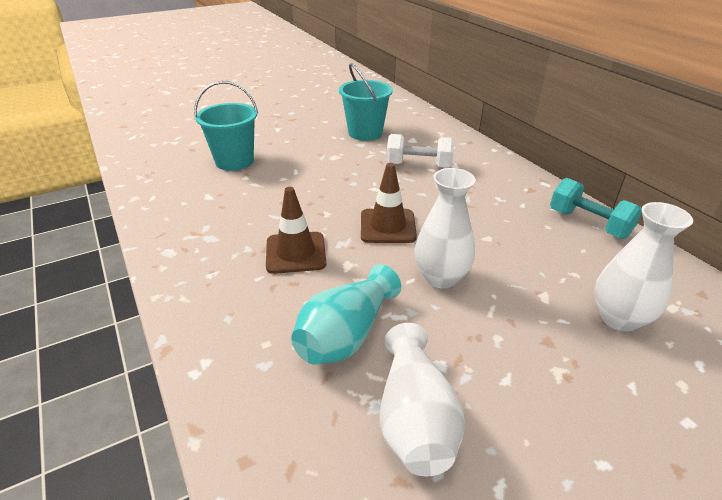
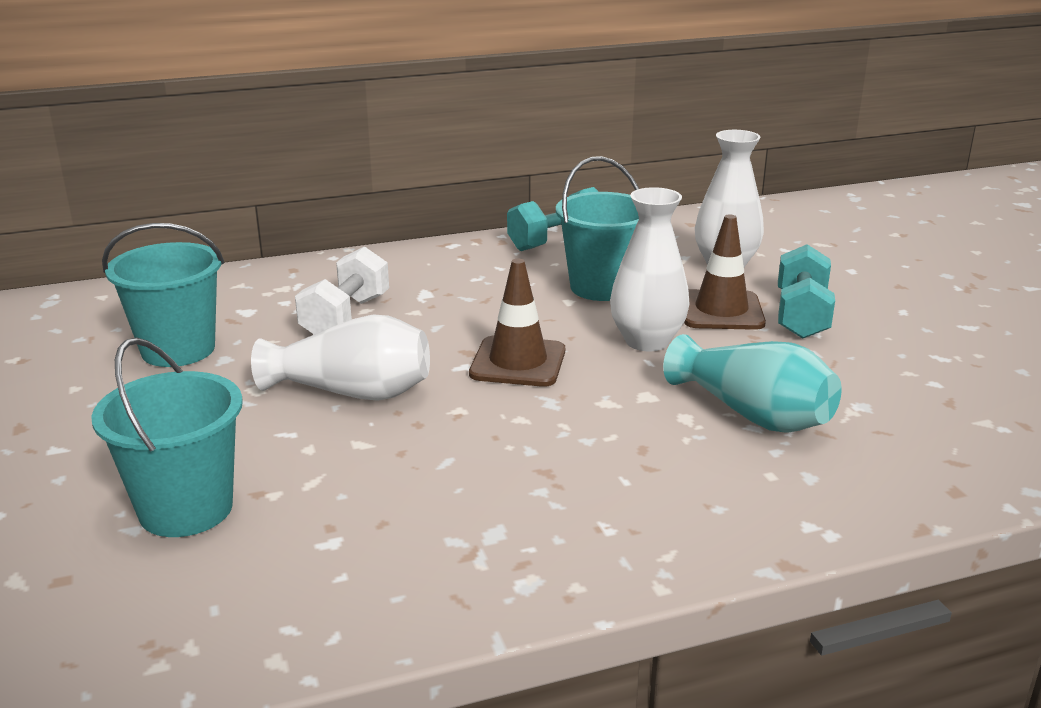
camera: 80 degrees left, 10 degrees down
(296, 253) = (566, 443): brown traffic cone -> brown traffic cone (721, 311)
(415, 418) = (874, 385): white vase -> white vase (352, 392)
(520, 251) = (602, 287): none -> turquoise bucket
(538, 371) = (801, 315): none -> turquoise dumbbell

